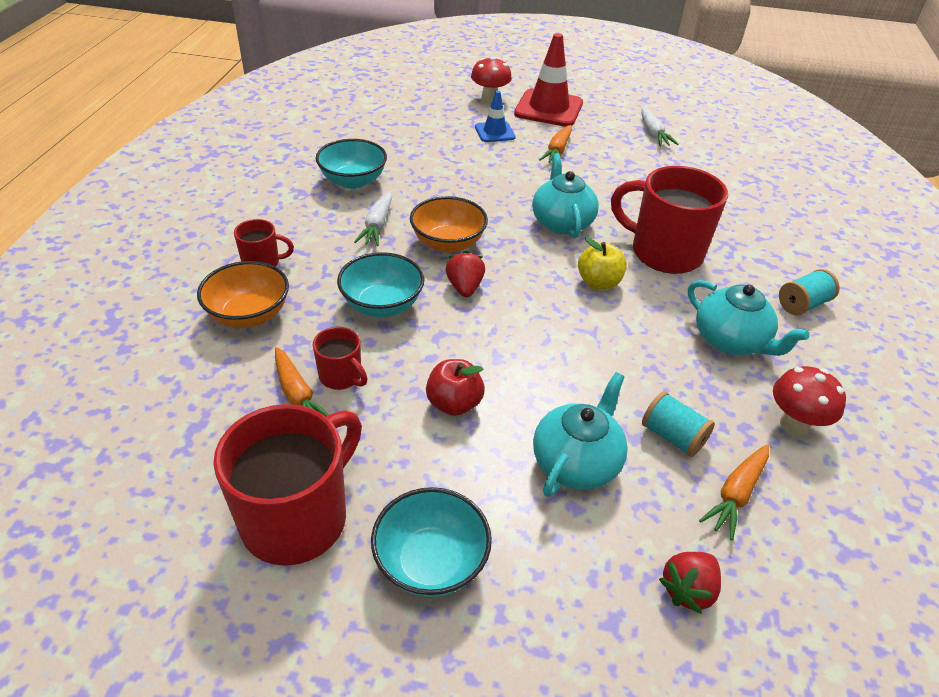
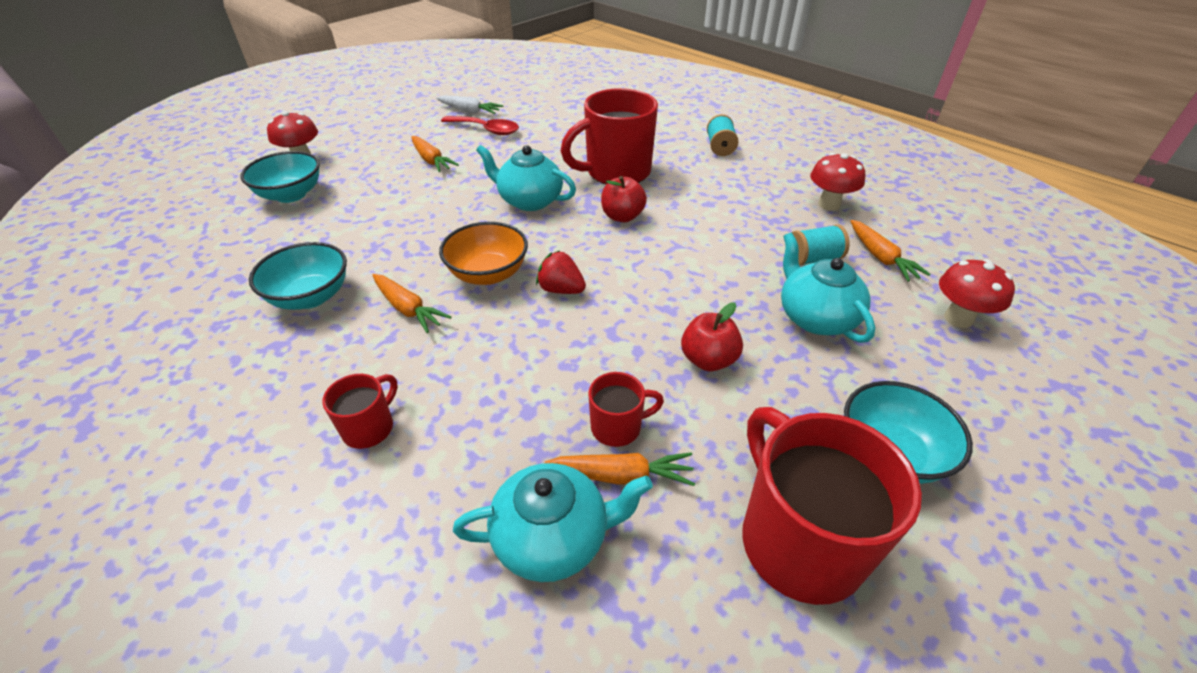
camera: 55 degrees left, 0 degrees up
(249, 315) = (452, 474): orange bowl -> none
(377, 225) = (408, 309): white carrot -> orange carrot
(382, 305) = (535, 354): turquoise bowl -> turquoise bowl (291, 195)
(494, 132) = (358, 178): blue traffic cone -> none
(548, 108) = (365, 138): red traffic cone -> none
(598, 283) = (622, 216): yellow apple -> red apple
(636, 155) = (486, 130): none -> red spoon
(688, 590) = (958, 318): red strawberry -> red mushroom
(730, 340) = (734, 190): turquoise teapot -> turquoise teapot (553, 538)

